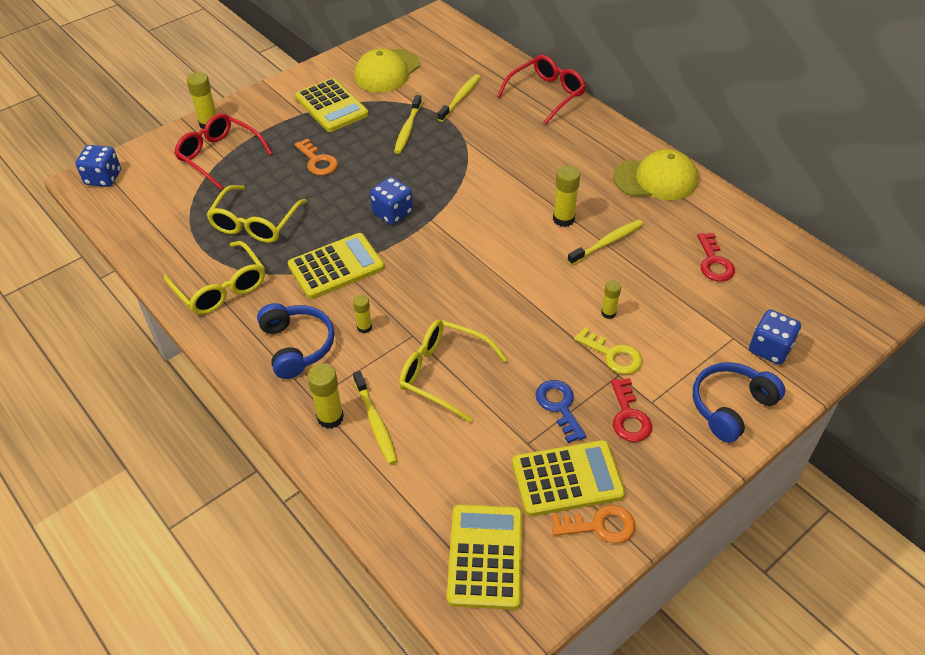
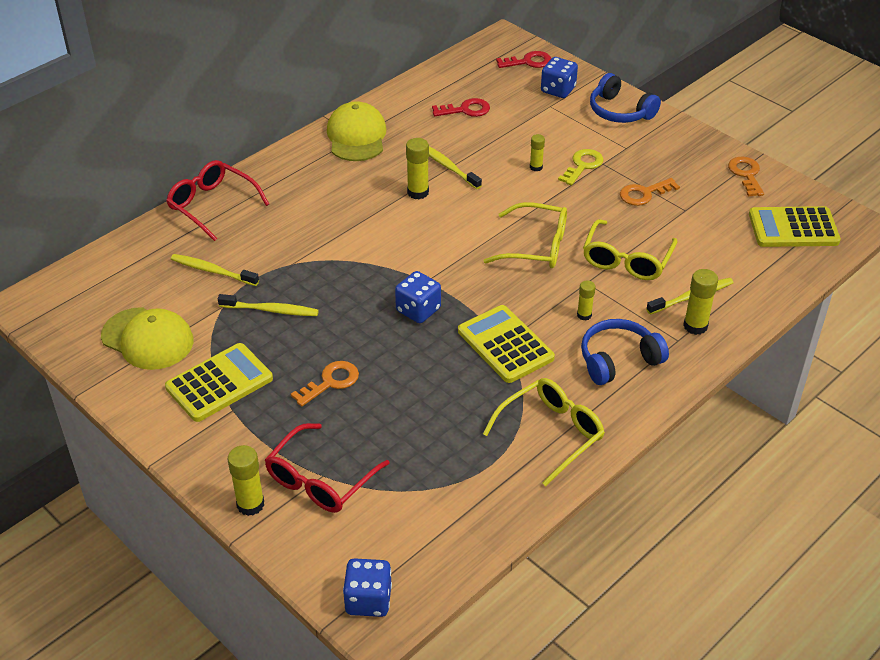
camera: 95 degrees left, 5 degrees down
(255, 223) = (445, 422): yellow glasses -> yellow glasses (536, 246)
(559, 406) = (644, 194): blue key -> orange key
(567, 479) = (711, 189): yellow calculator -> none
(629, 416) = (643, 159): red key -> red key (528, 62)

